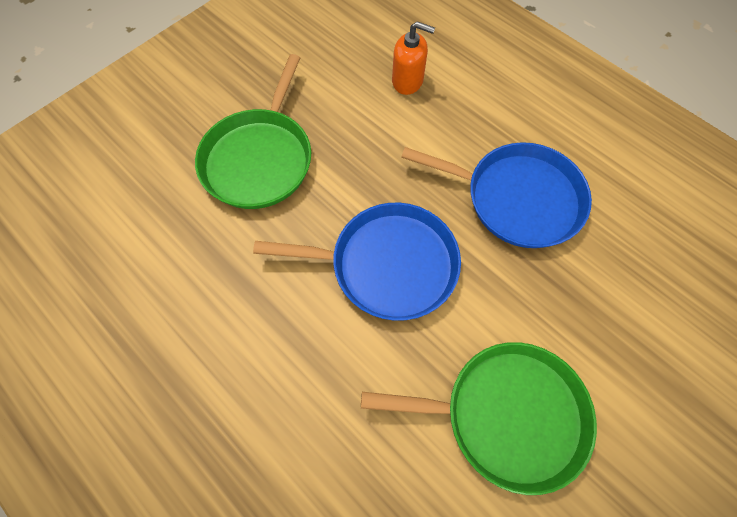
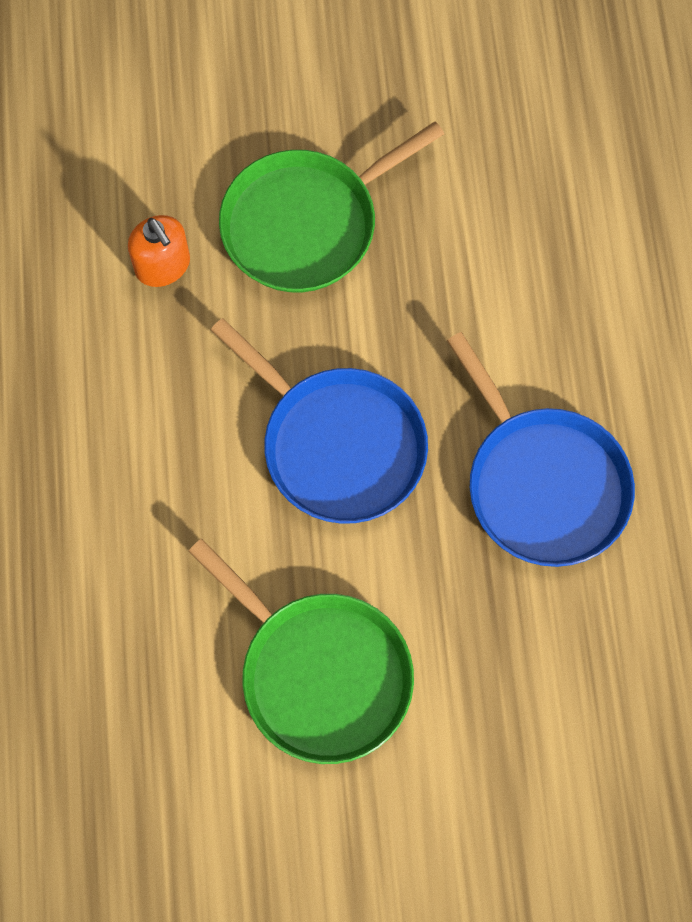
camera: 40 degrees right, 5 degrees up
(407, 81) = (556, 249): orange soap dispenser -> orange soap dispenser (163, 266)

